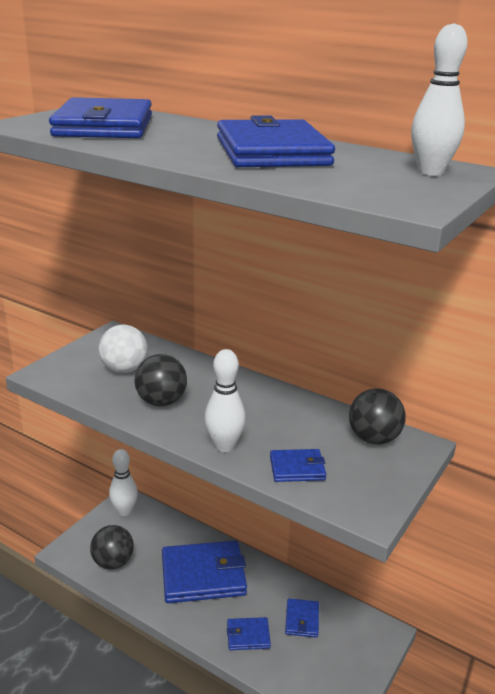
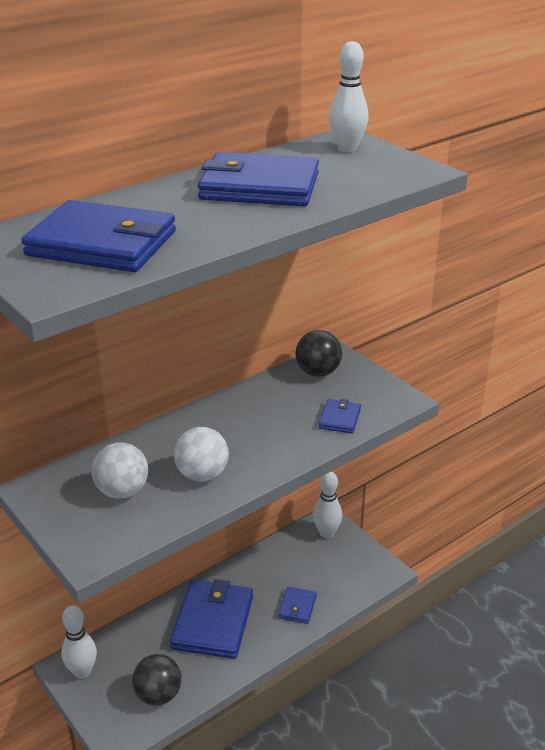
camera: 70 degrees left, 5 degrees up
(161, 402) = (202, 475): black ball -> white ball
(224, 446) = (293, 449): white bowling pin -> white bowling pin (326, 533)
(302, 620) = (295, 566): blue wallet -> none

